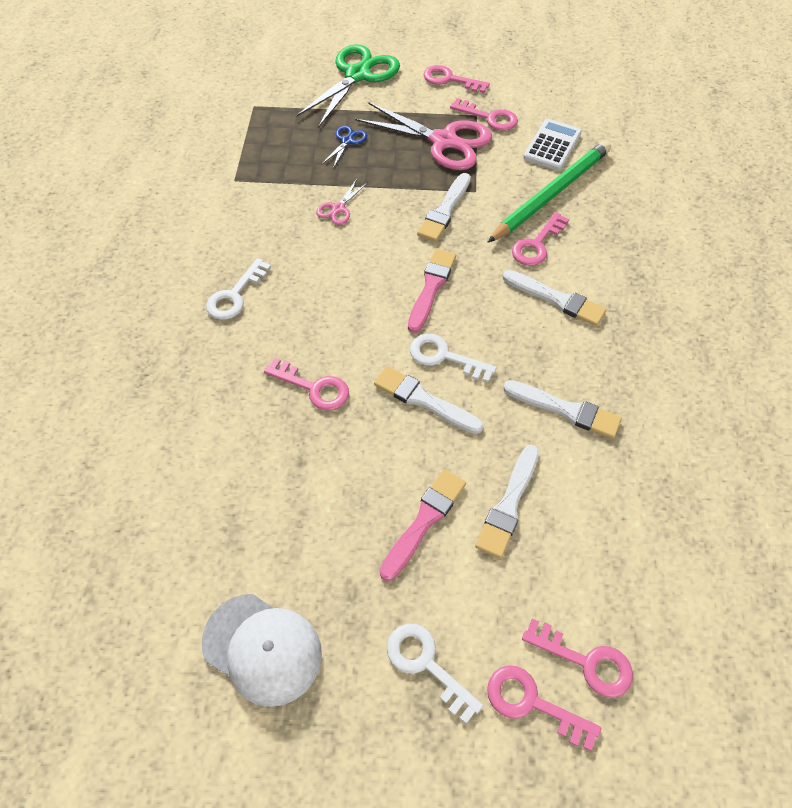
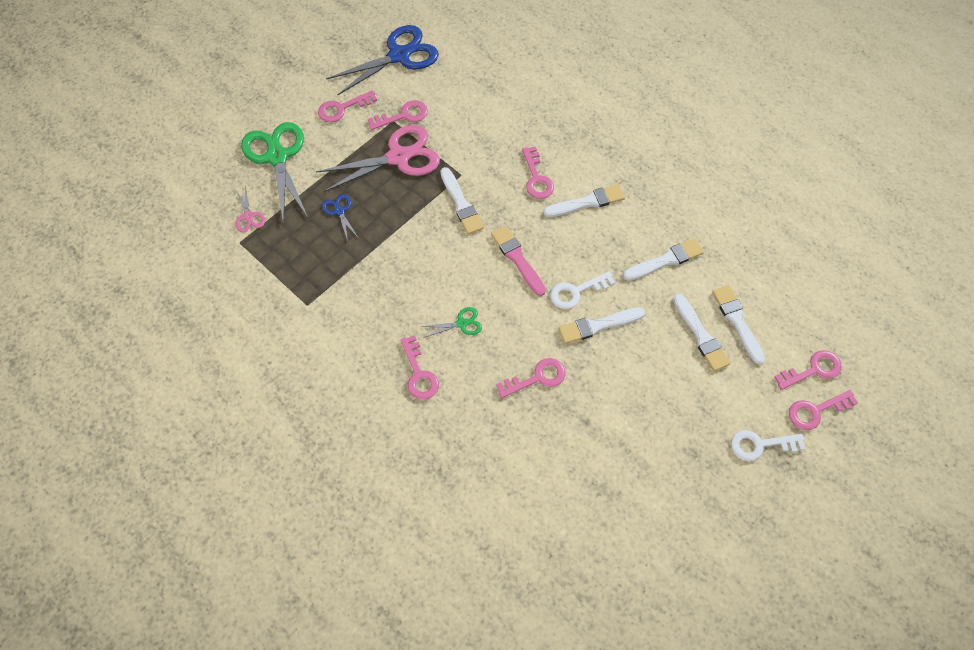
camera: 50 degrees left, 5 degrees up
(235, 295) = (419, 374): white key -> pink key
(262, 648) = (690, 521): white cap -> none
(318, 292) = (462, 323): none -> green scissors
(338, 209) = (399, 261): pink scissors -> pink scissors (248, 216)
(424, 520) = (677, 384): pink brush -> none
(546, 77) = (399, 55): none -> blue scissors
(551, 194) = (504, 138): green pencil -> none
(552, 145) = (464, 103): white calculator -> none
(564, 531) = (737, 321): none -> white brush

